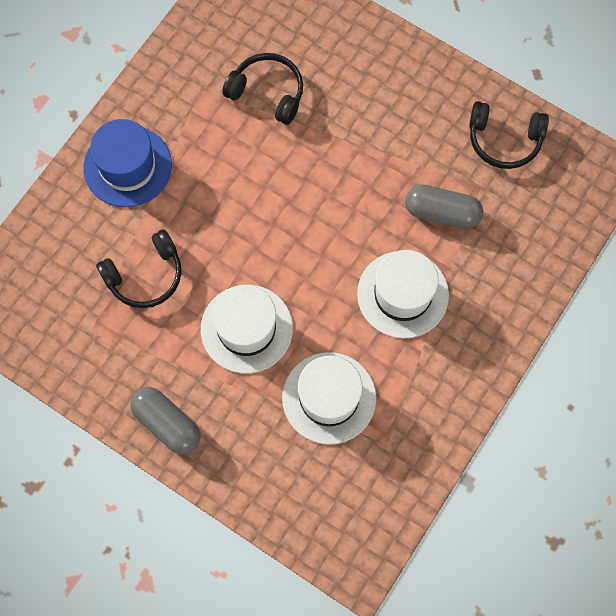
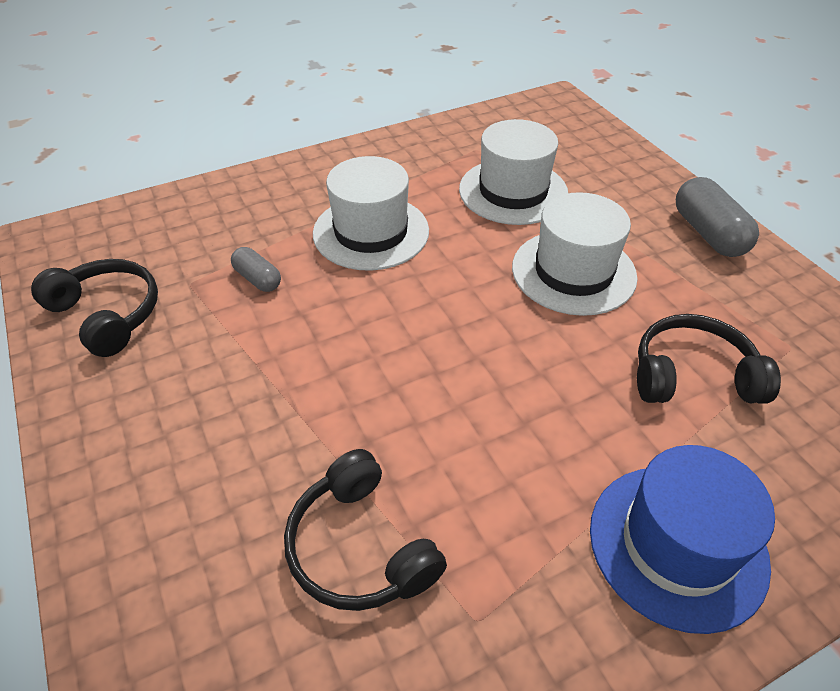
camera: 150 degrees left, 25 degrees down
(442, 213) = (258, 279): grey capsule -> grey capsule, size x0.58

